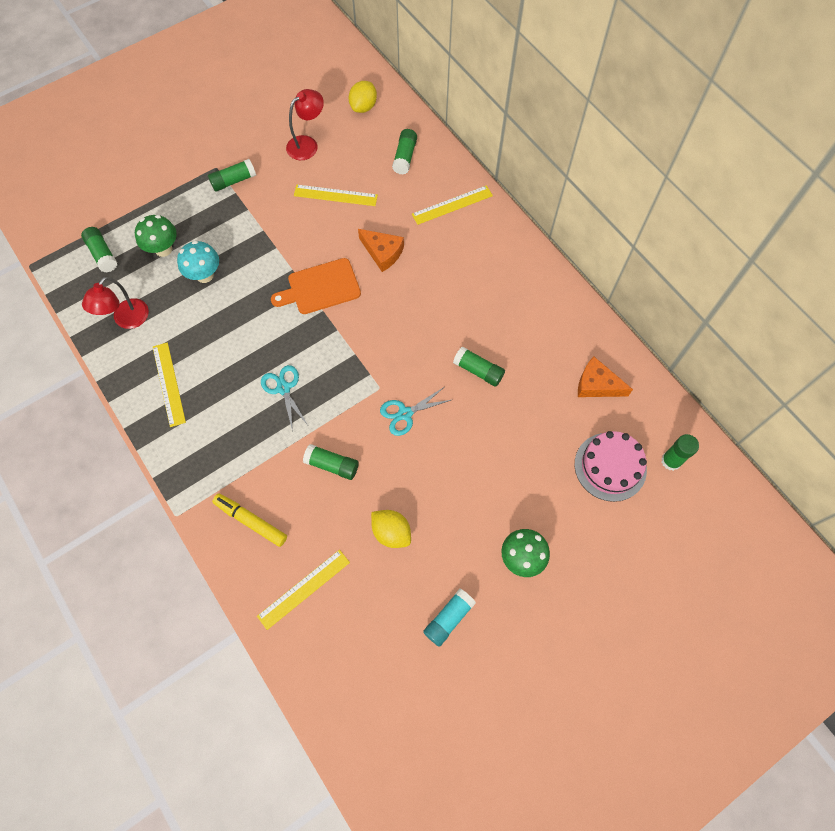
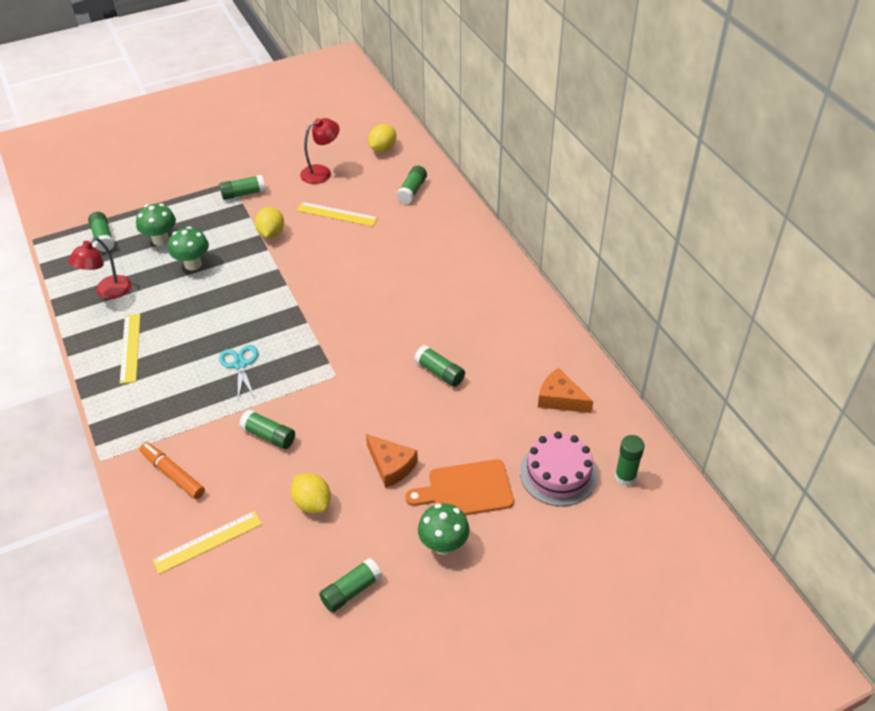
camera: 10 degrees right, 20 degrees down
(205, 275) = (193, 264): turquoise mushroom -> green mushroom
(251, 521) = (173, 474): yellow marker -> orange marker
(275, 227) = (271, 233): none -> yellow lemon
(320, 287) = (301, 286): orange cutting board -> orange cutting board (466, 490)
(382, 253) = (369, 264): orange cheese -> orange cheese (391, 465)
(405, 413) = (355, 400): turquoise scissors -> none
(448, 618) = (351, 591): turquoise glue stick -> green glue stick
(452, 205) = (448, 233): yellow ruler -> none

